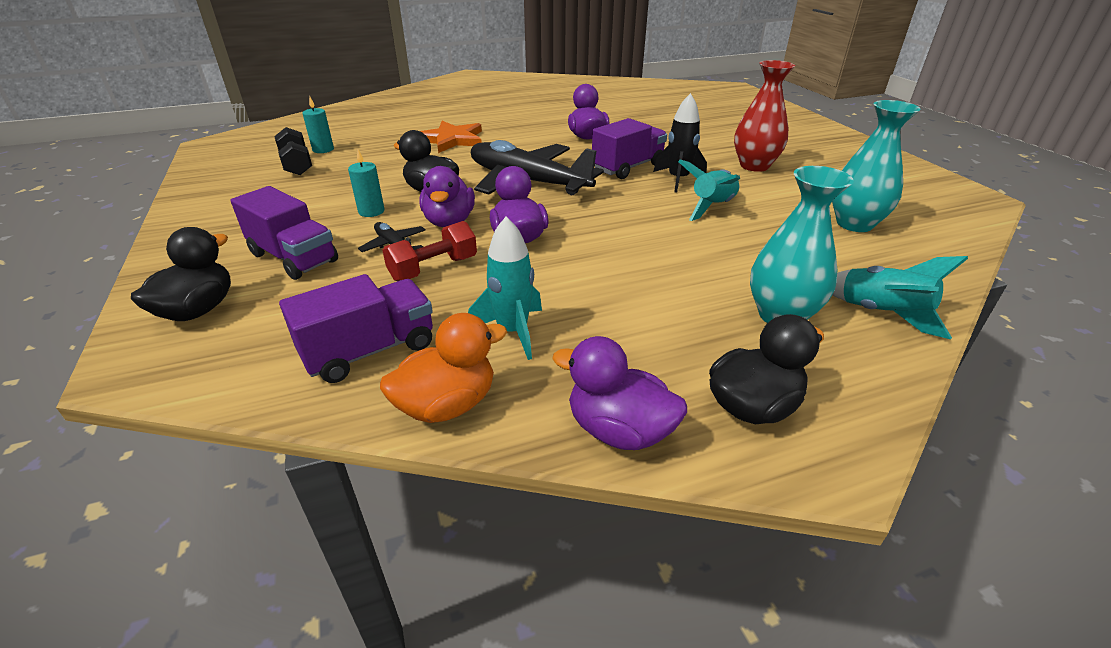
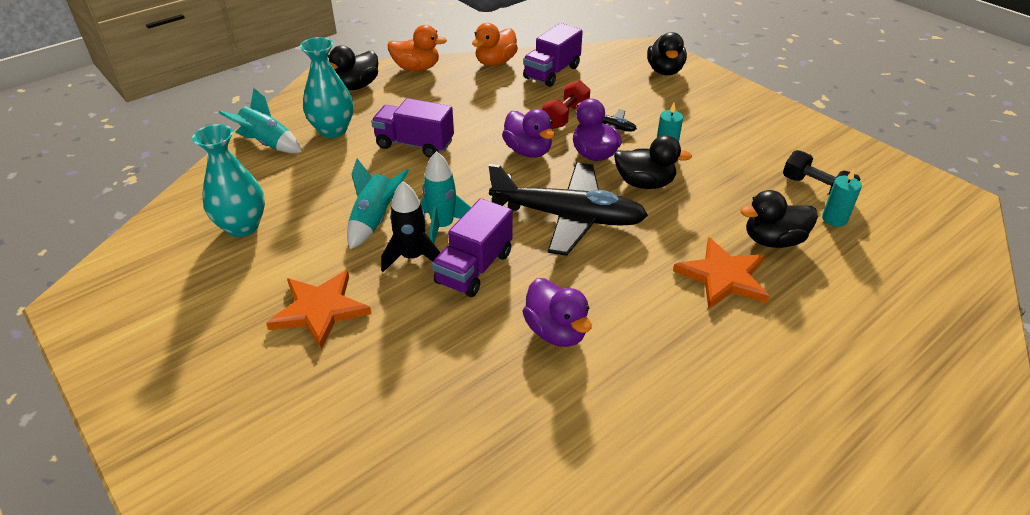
camera: 160 degrees right, 5 degrees up
(294, 258) = (662, 105): purple truck -> purple truck (414, 144)
(388, 147) = (773, 240): none -> black duck
(512, 331) = (487, 93): turquoise rocket -> turquoise rocket (442, 226)
(619, 430) = (416, 68): purple duck -> orange duck
(754, 166) = (320, 310): red vase -> orange star

